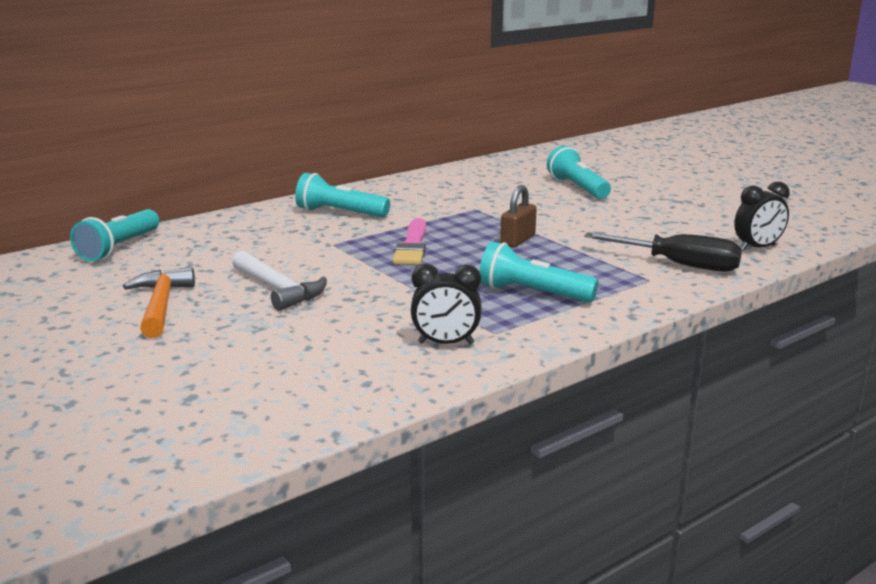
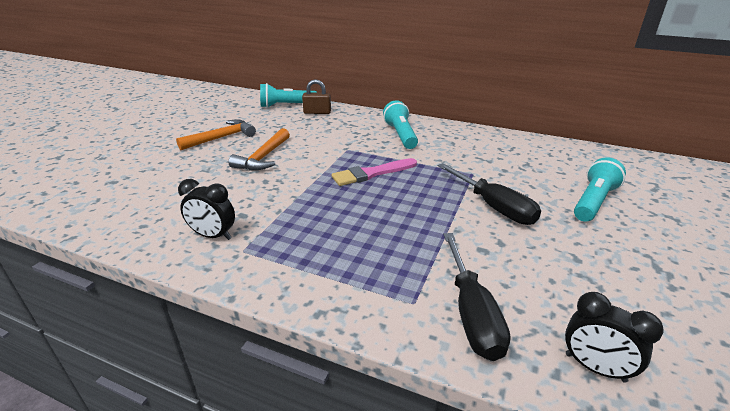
camera: 60 degrees right, 10 degrees up
(278, 289) = (263, 157): white hammer -> orange hammer
(446, 343) = (213, 236): black clock -> black clock turned 45 degrees counterclockwise
(517, 240) = (430, 209): brown padlock -> brown padlock (317, 112)
(532, 293) = (327, 246): turquoise flashlight -> none
(544, 218) = (493, 206): none -> black screwdriver

